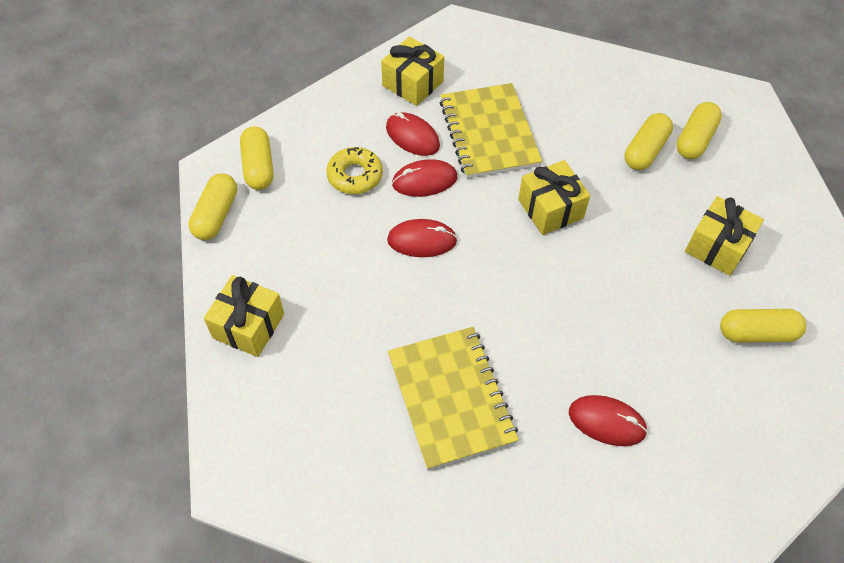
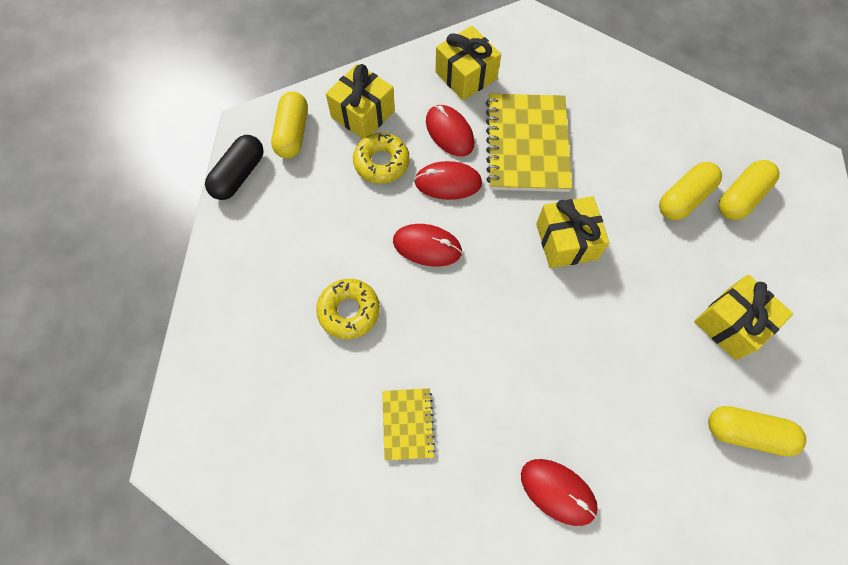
camera: 15 degrees right, 10 degrees up
(216, 215) = (239, 175): yellow capsule -> black capsule
(248, 326) = (236, 298): yellow gift -> yellow gift (363, 114)
(364, 313) = (349, 311): none -> yellow donut
(451, 398) = (408, 424): yellow notebook -> yellow notebook, size x0.51

